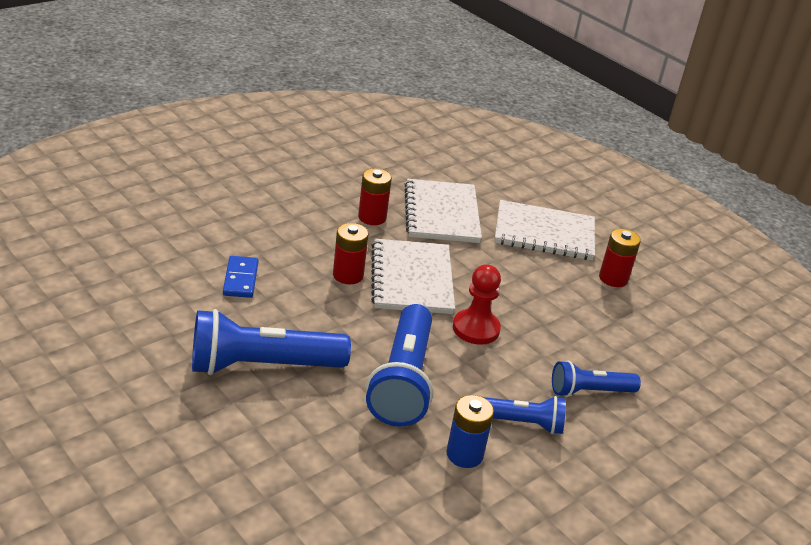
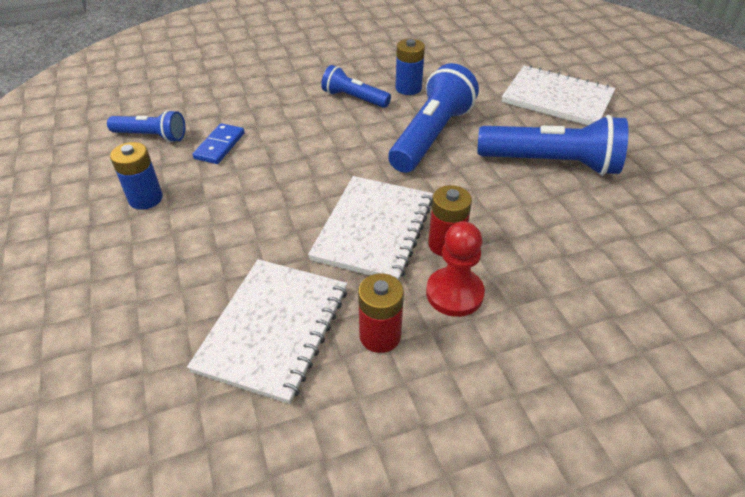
camera: 155 degrees left, 10 degrees up
(240, 279) = (573, 256): blue domino -> blue domino (220, 146)
(476, 329) = (339, 168): red pawn -> red pawn (454, 293)
(544, 233) = (160, 272): white notebook -> white notebook (557, 98)
(589, 391) = (282, 109): blue flashlight -> blue flashlight (151, 136)
(613, 278) = (145, 199): red battery -> blue battery

